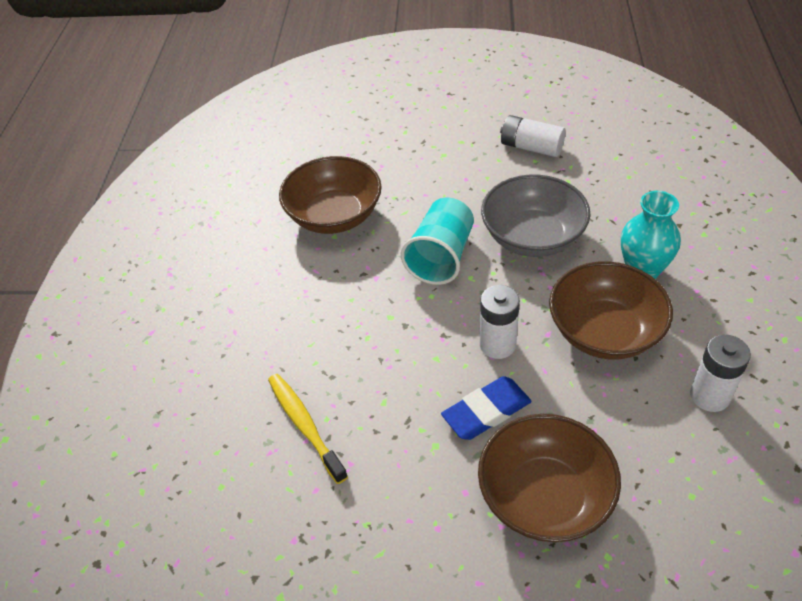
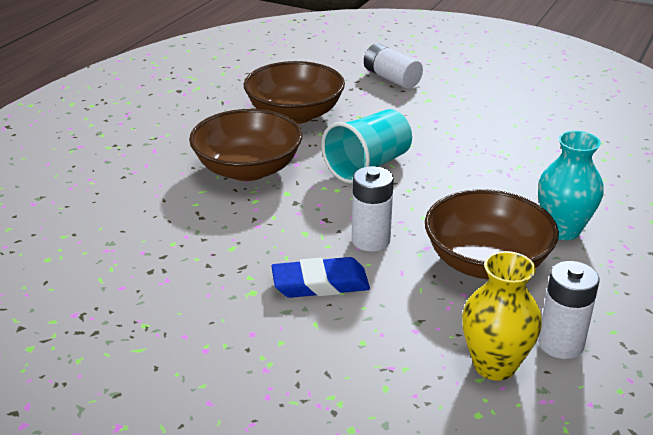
camera: 20 degrees right, 15 degrees down
(305, 425) = (150, 242): yellow toothbrush -> none
(531, 147) = (518, 115): white battery -> white battery (391, 78)
(532, 237) = (468, 176): grey bowl -> none
(545, 496) = (325, 362): brown bowl -> brown bowl (248, 169)
(675, 440) = (494, 365): none -> yellow vase

